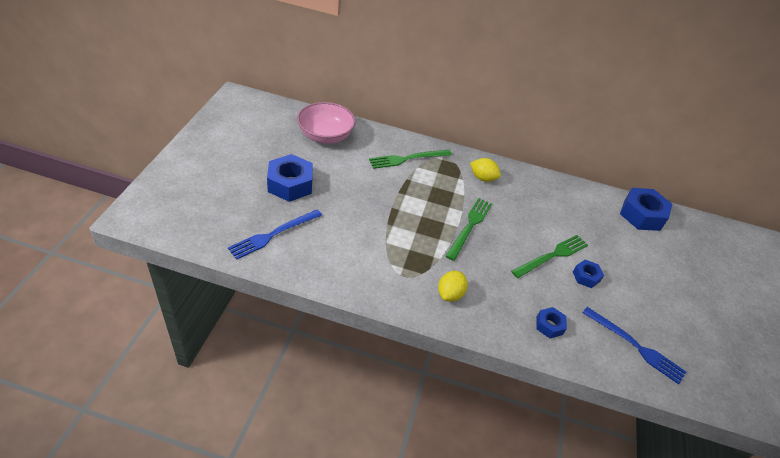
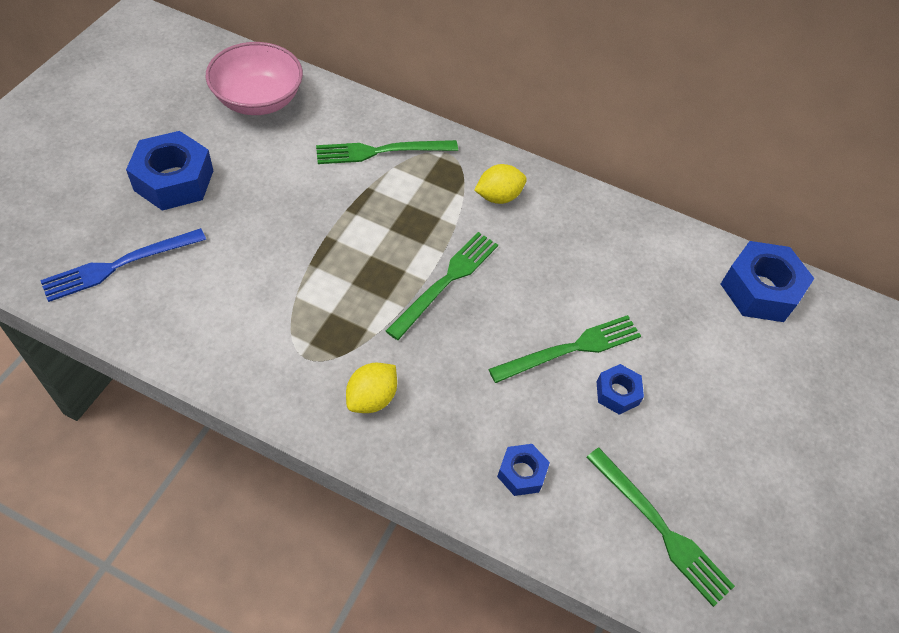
camera: 10 degrees right, 10 degrees up
(482, 178) = (498, 197): yellow lemon -> yellow lemon turned 60 degrees counterclockwise
(635, 346) = (660, 528): blue fork -> green fork

